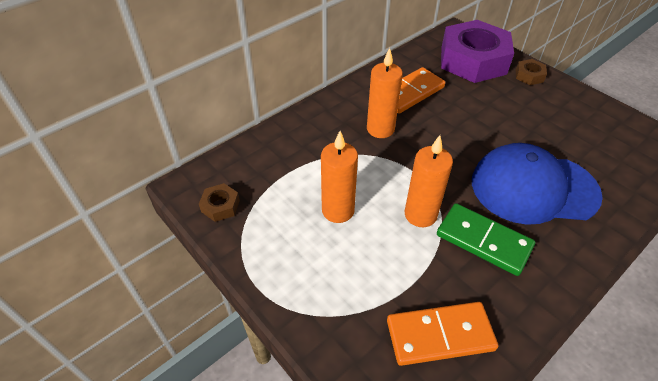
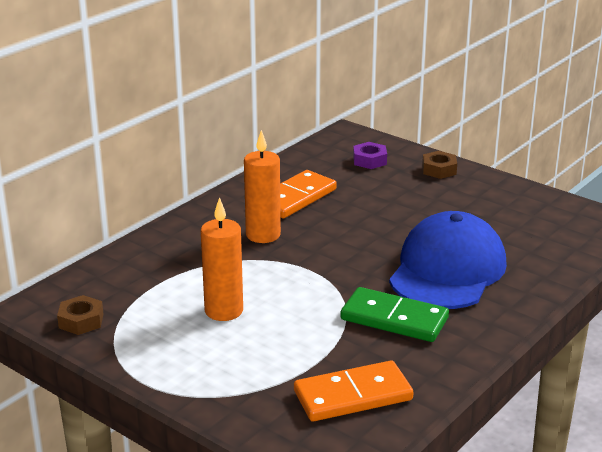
camera: 10 degrees left, 20 degrees down
(420, 215) = (321, 305): orange candle -> none
(473, 60) = (369, 160): purple nut -> purple nut, size x0.40
(533, 188) = (447, 270): blue cap -> blue cap turned 120 degrees clockwise

